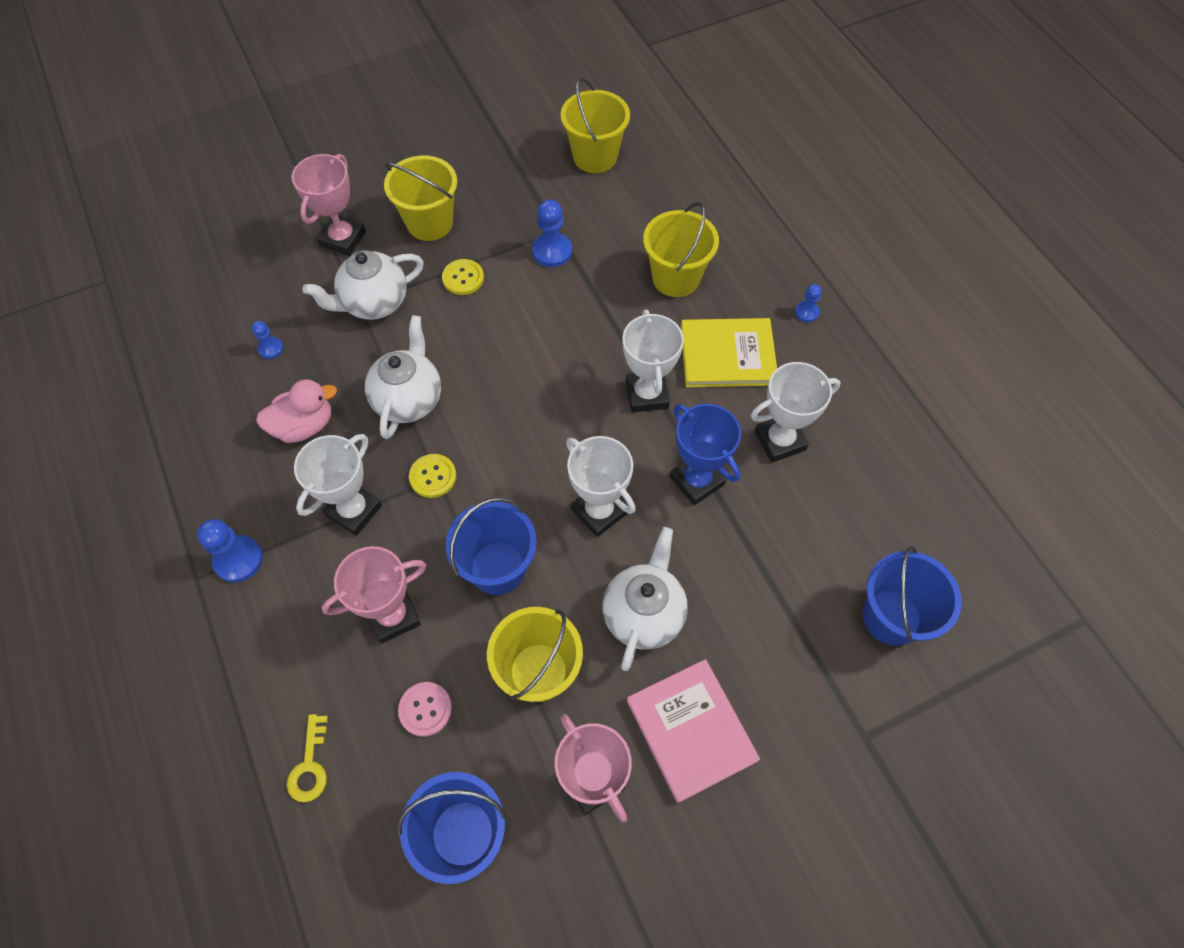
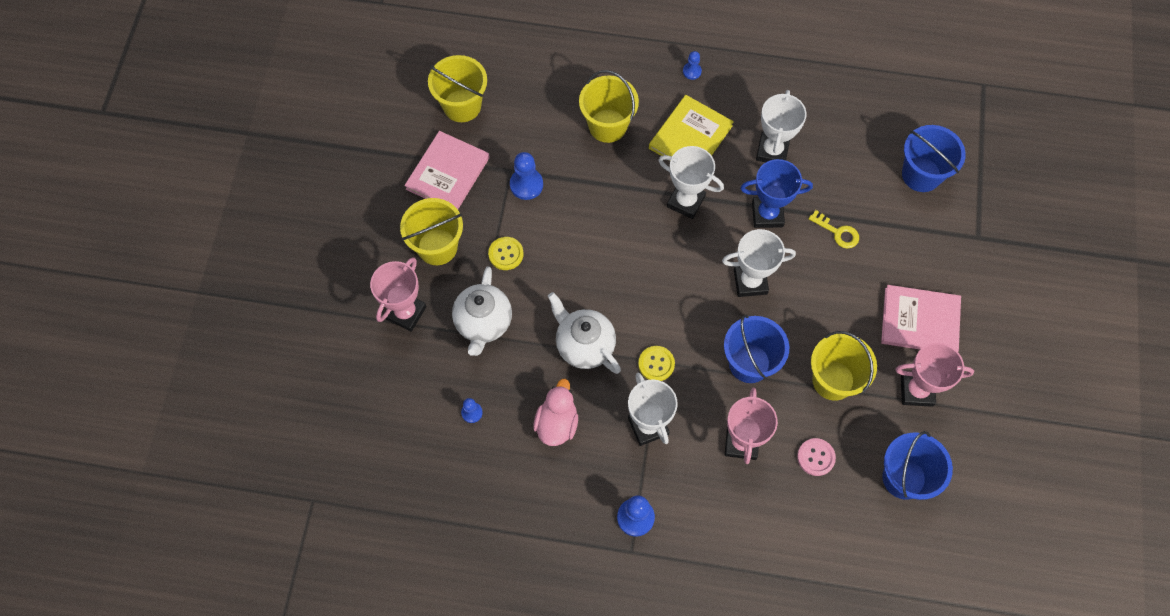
camera: 55 degrees left, 5 degrees up
(310, 765) = (809, 542): yellow key -> yellow key (838, 232)
(343, 239) = (406, 313): pink trophy -> pink trophy turned 60 degrees clockwise
(514, 187) = (448, 173): none -> pink book
(643, 614) = (834, 300): white teapot -> none

